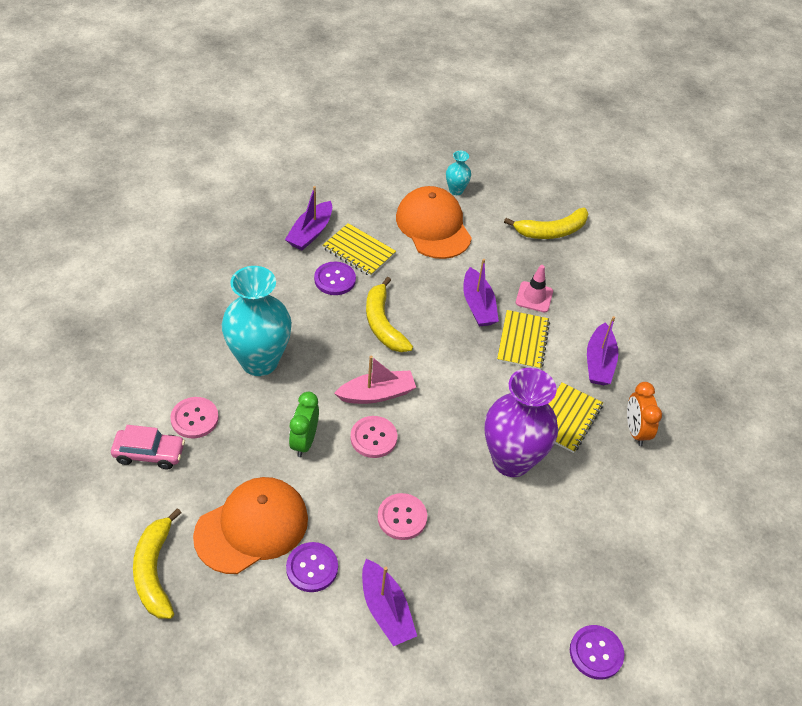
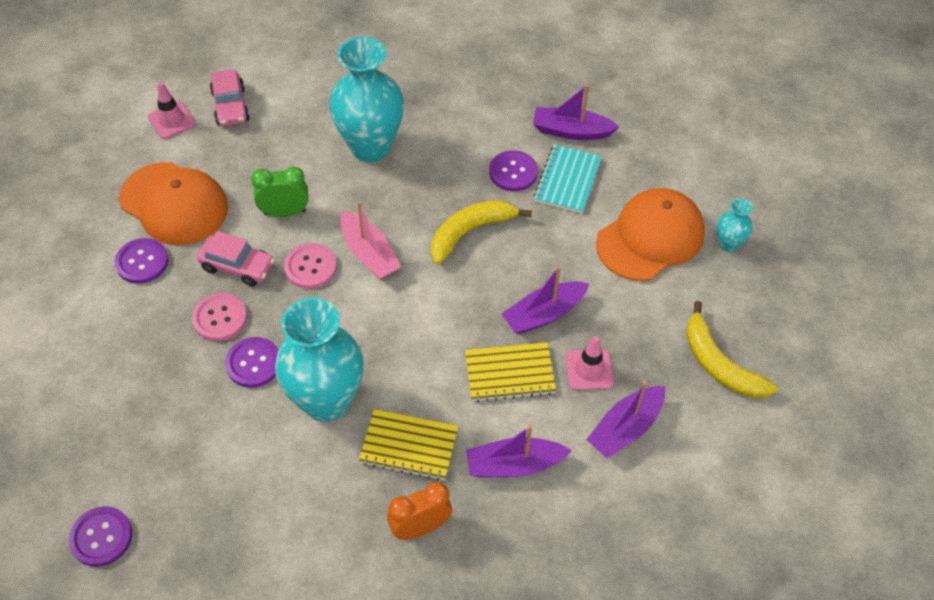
camera: 75 degrees right, 5 degrees up
(140, 507) = (172, 120): none -> pink traffic cone
(154, 571) = (110, 153): yellow banana -> none
(194, 418) = (281, 123): pink button -> none
(350, 491) = (237, 266): none -> pink car
(358, 251) = (567, 180): yellow notebook -> turquoise notebook
(386, 610) = (110, 333): purple boat -> purple boat (625, 428)
(458, 502) = (253, 363): none -> purple button
(511, 460) = (326, 401): purple vase -> turquoise vase

